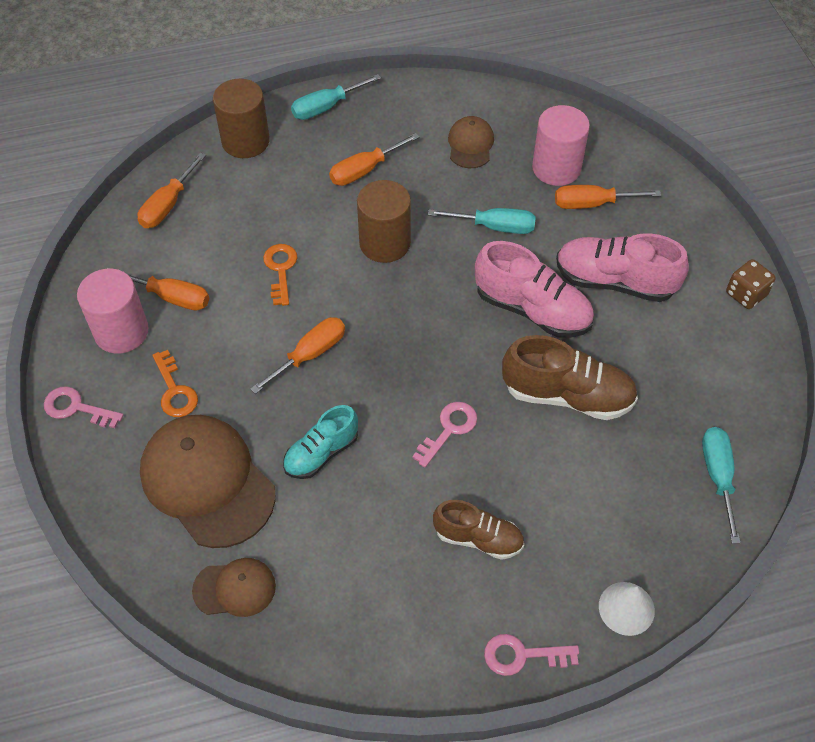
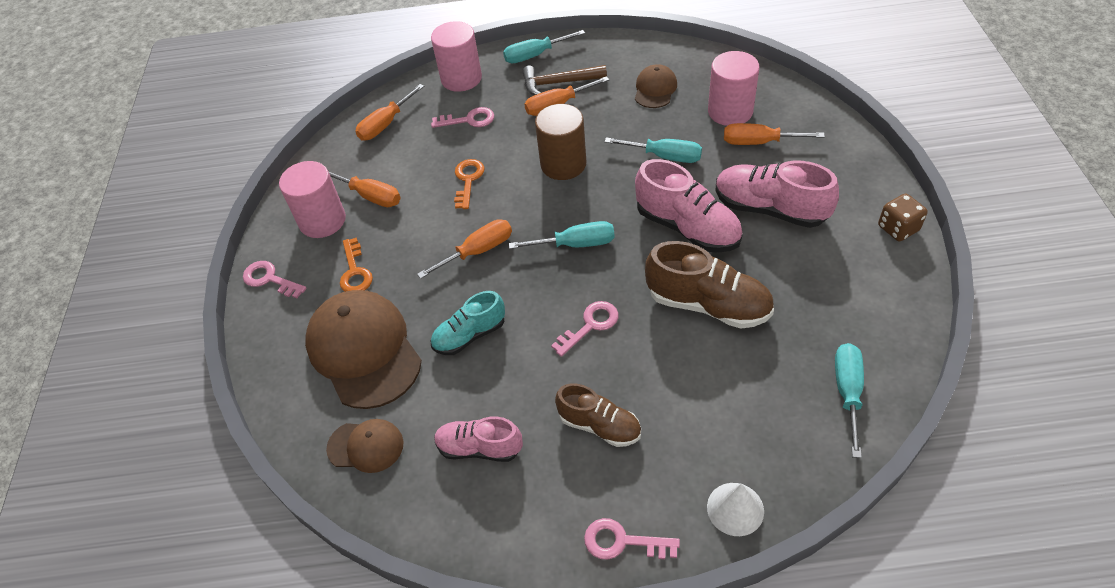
camera: 15 degrees right, 5 degrees down
(245, 141) = (461, 78): brown cylinder -> pink cylinder
(265, 194) = (469, 120): none -> pink key
(358, 576) = (479, 448): none -> pink shoe
(360, 142) = (558, 83): none -> brown hammer
(416, 338) = (576, 244): none -> turquoise screwdriver

